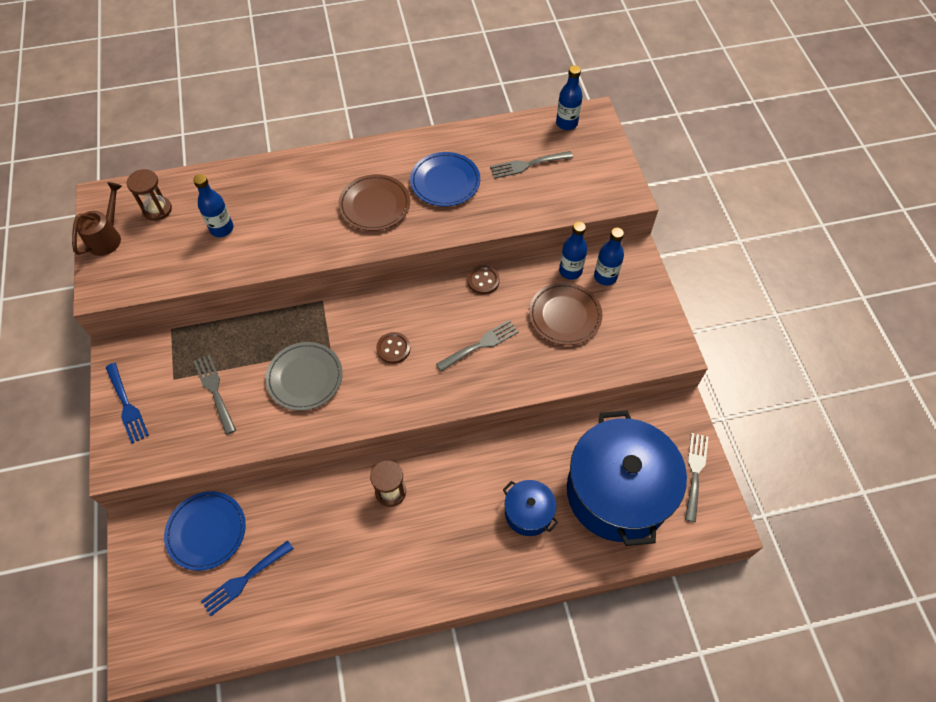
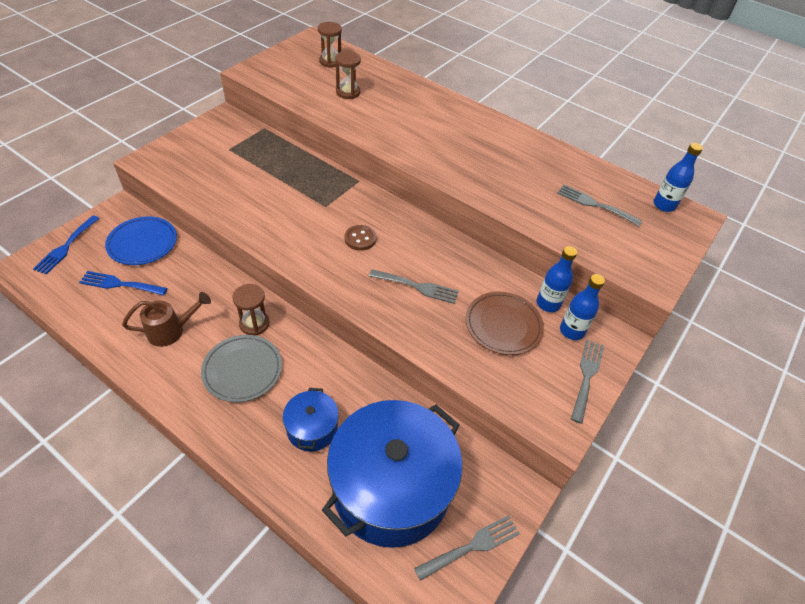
camera: 45 degrees right, 10 degrees down
(107, 237) = (288, 55): brown watering can -> brown watering can (171, 331)
(127, 405) = (191, 141): blue fork -> blue fork (66, 247)
(214, 390) = (237, 171): grey fork -> grey fork (586, 376)
(222, 229) = (348, 92): blue bottle -> brown hourglass
(305, 378) = (289, 207): grey plate -> grey plate (242, 370)
(374, 205) = (452, 146): brown plate -> none
(445, 182) = (518, 169): blue plate -> none
(483, 281) = (474, 255): brown button -> none

